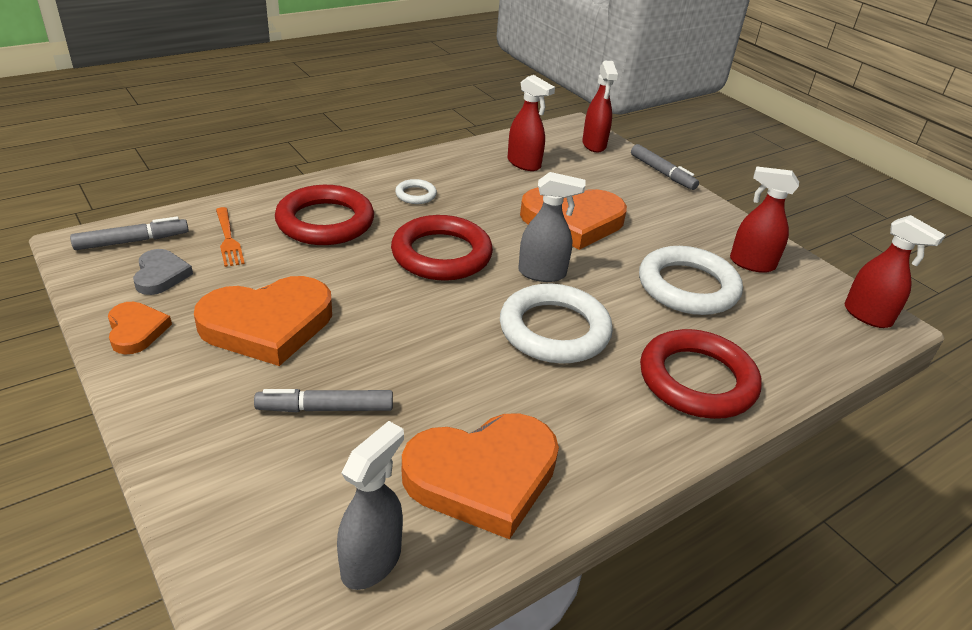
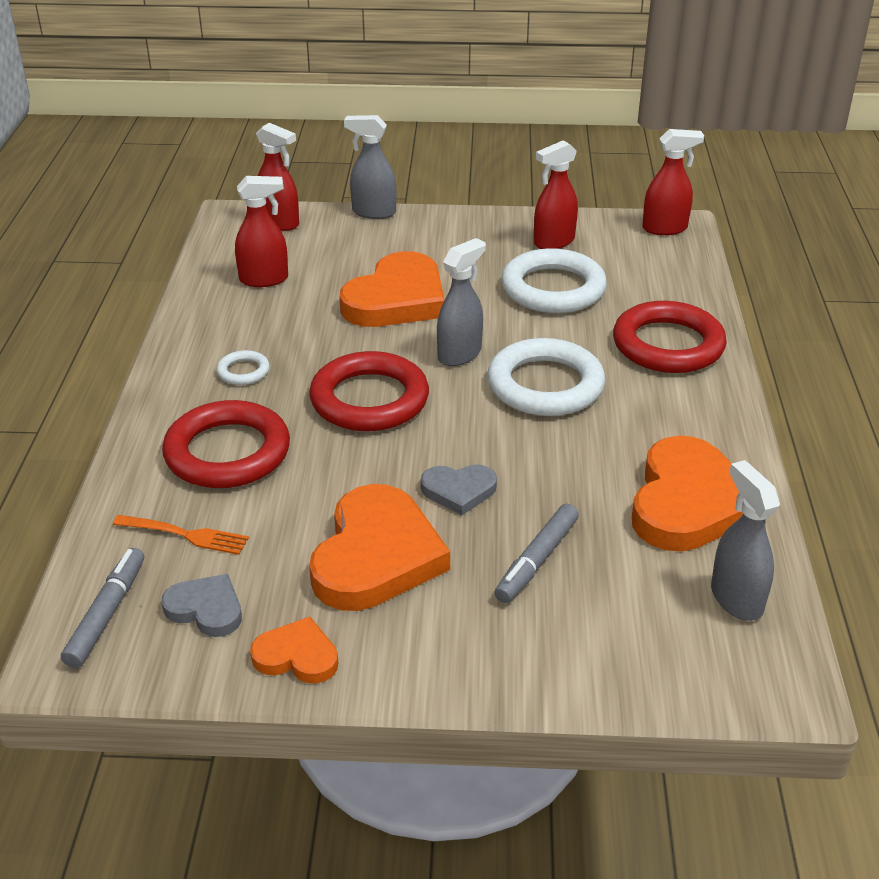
camera: 50 degrees left, 0 degrees up
(376, 335) = (459, 491): none -> grey heart
(662, 173) = (373, 212): grey marker -> grey spray bottle

